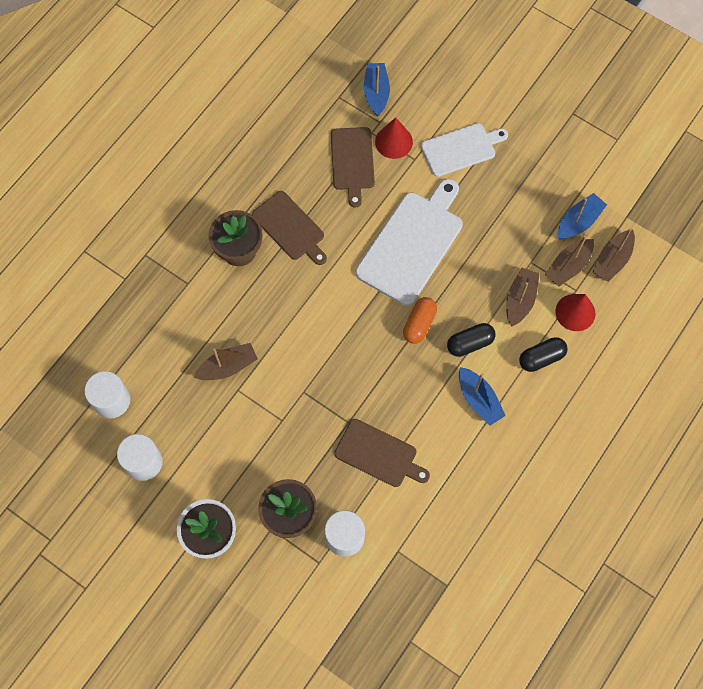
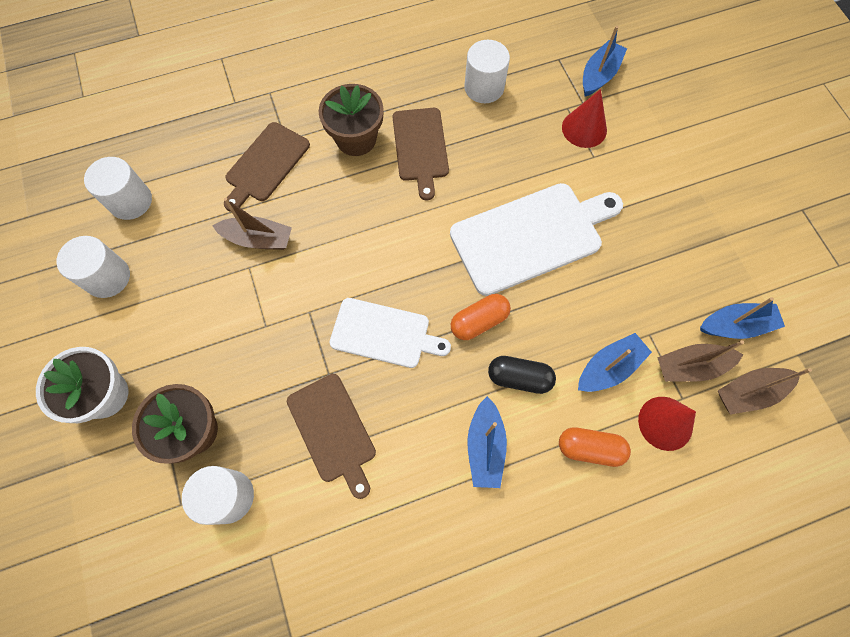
camera: 35 degrees right, 0 degrees up
(301, 153) = (484, 87): none -> white cylinder
(352, 162) = (528, 123): brown cutting board -> brown cutting board (265, 164)
(461, 149) = (651, 175): white cutting board -> white cutting board (384, 334)
(520, 300) = (609, 368): brown boat -> blue boat
(541, 358) = (589, 448): black capsule -> orange capsule

